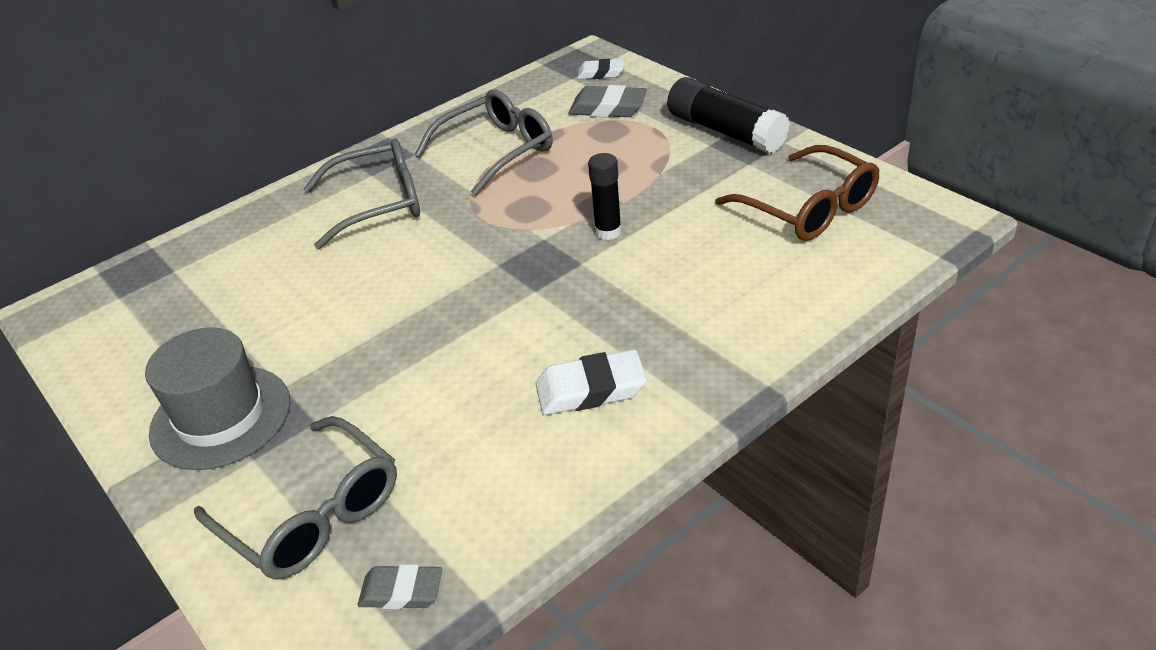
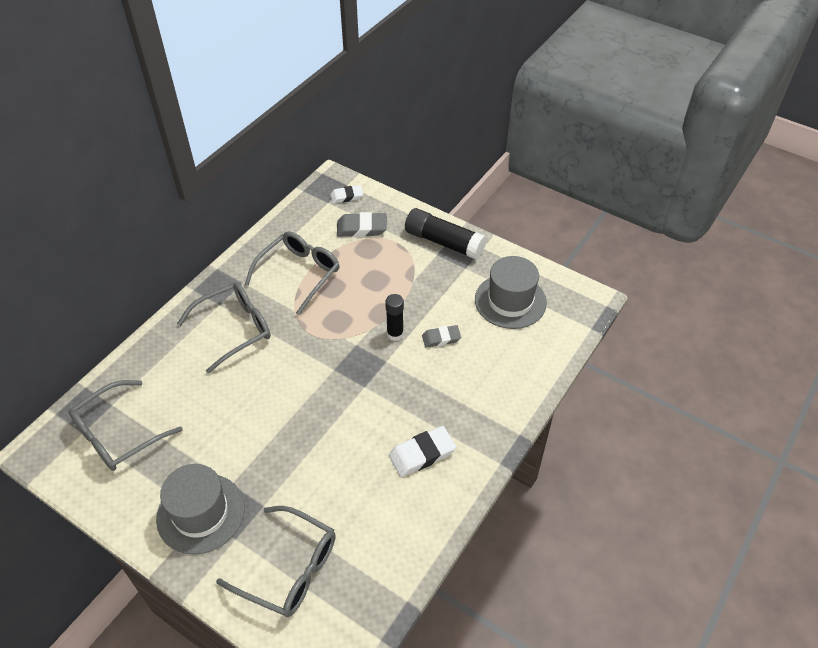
camera: 20 degrees left, 10 degrees up
(162, 305) = (118, 434): none -> grey glasses
(401, 591) = (361, 606): grey eraser -> grey eraser (441, 338)
(808, 209) = (510, 301): brown glasses -> grey hat

